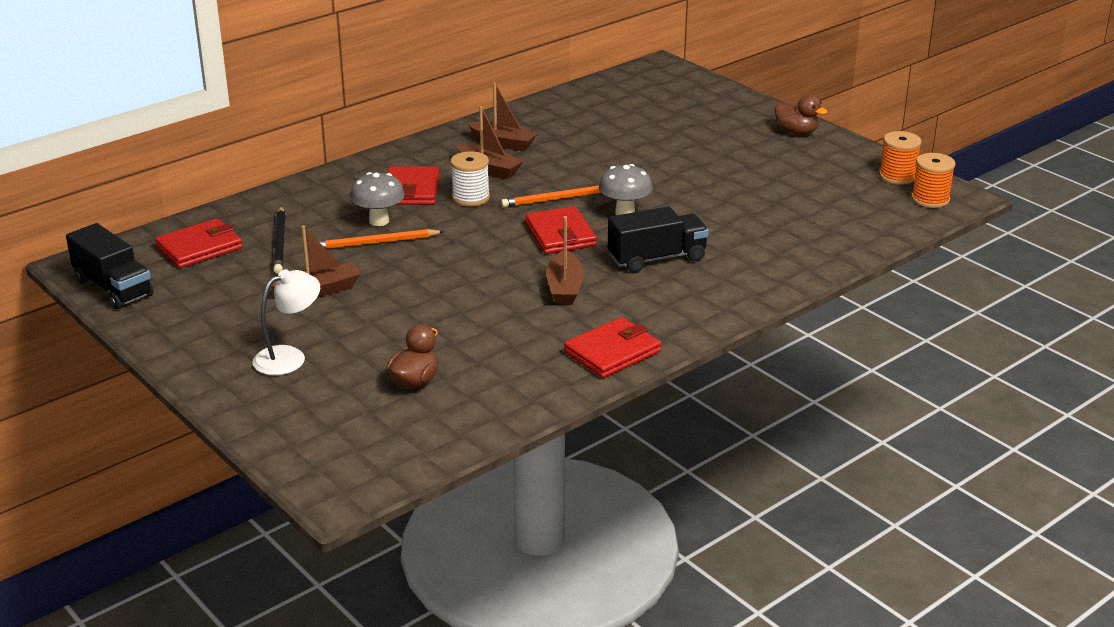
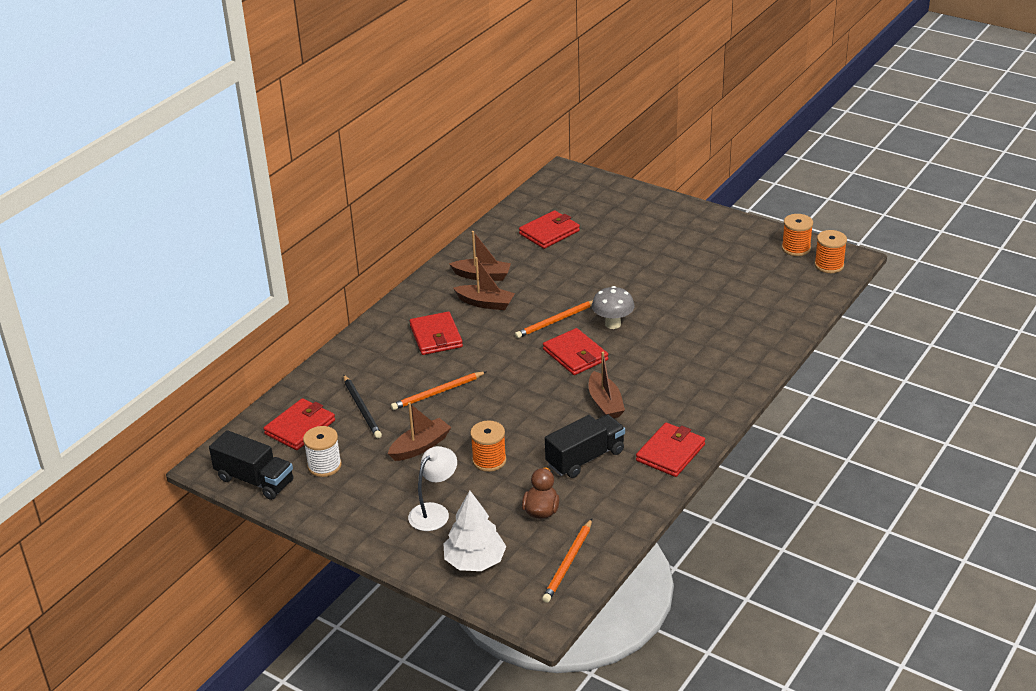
camera: 15 degrees left, 5 degrees up
(301, 416) = (475, 561): none -> white tree
(379, 221) = (428, 371): grey mushroom -> none
(388, 319) = (489, 460): none -> orange spool
(411, 442) = (568, 563): none -> orange pencil
(470, 198) = (487, 334): white spool -> white spool (324, 466)
(607, 116) = (549, 232): none -> red wallet
(657, 258) = (659, 361): black truck -> black truck (585, 458)
(796, 132) = (702, 220): brown duck -> none

